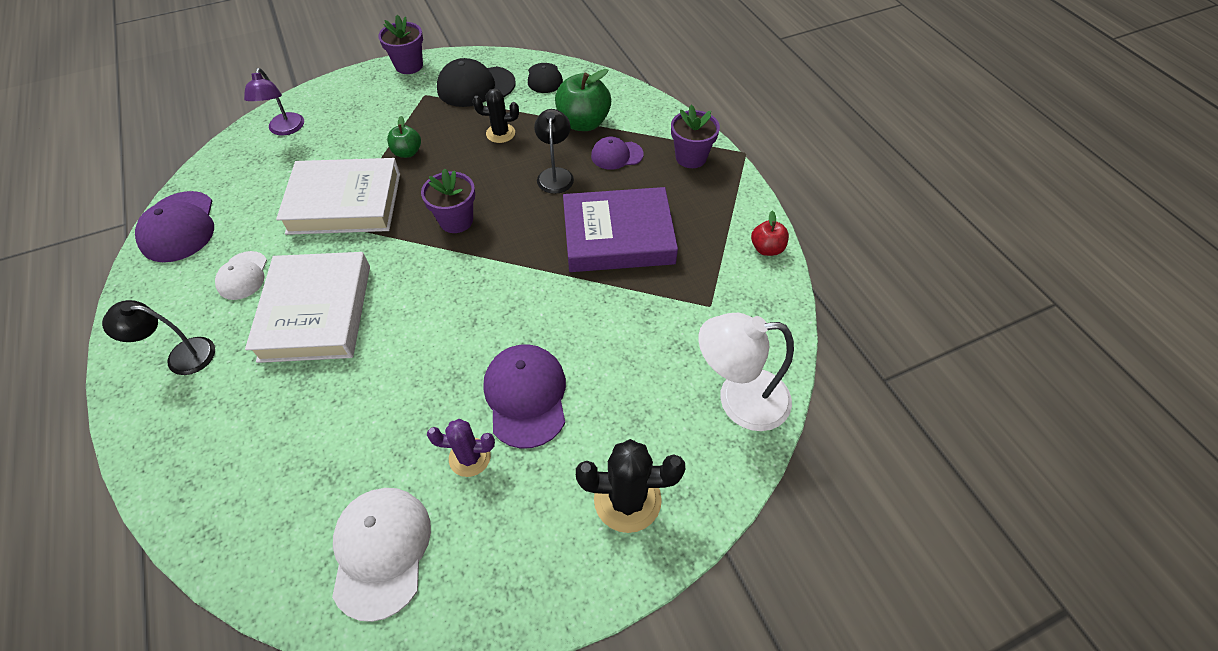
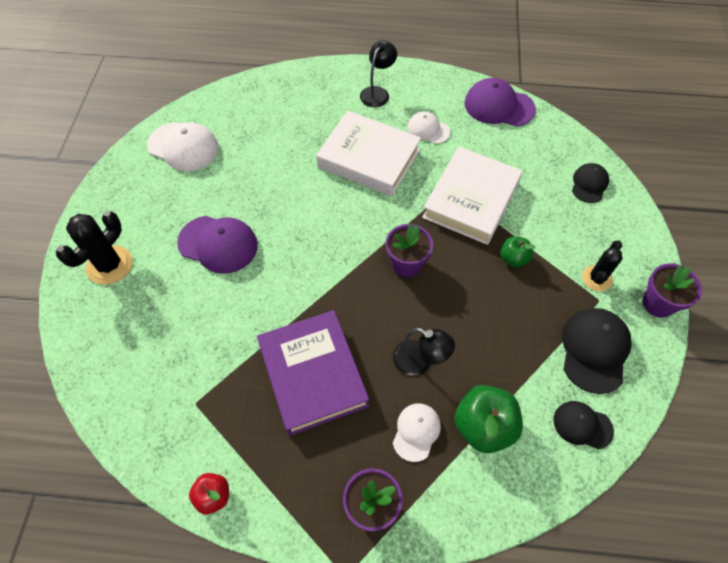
camera: 120 degrees right, 5 degrees up
(285, 129) = (589, 184): purple lamp -> black cap
(470, 457) = (202, 200): purple cactus -> none
(500, 133) = (504, 341): black cactus -> black cactus (597, 278)
(616, 155) = (416, 432): purple cap -> white cap
(618, 236) = (313, 374): purple book -> purple book turned 45 degrees counterclockwise
(739, 399) = (110, 370): white lamp -> none

